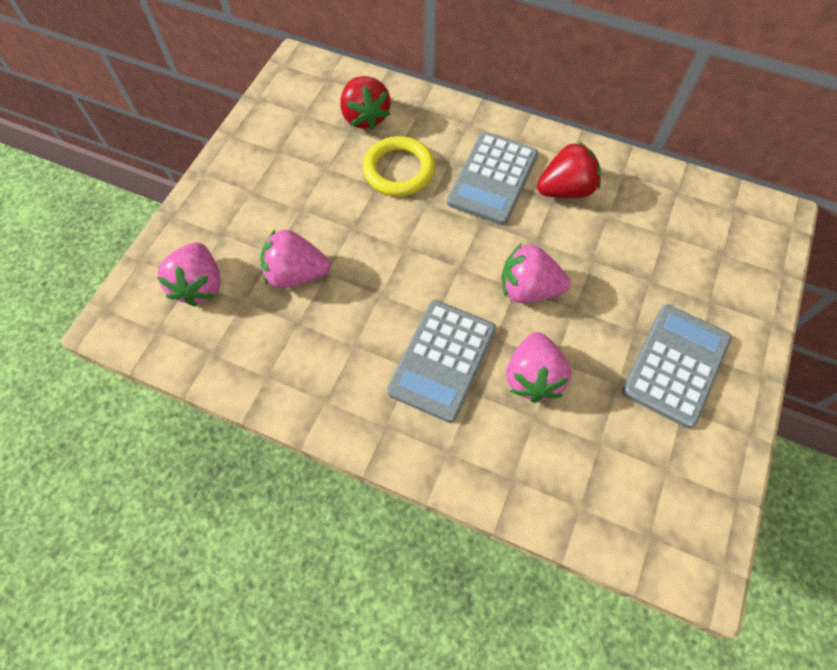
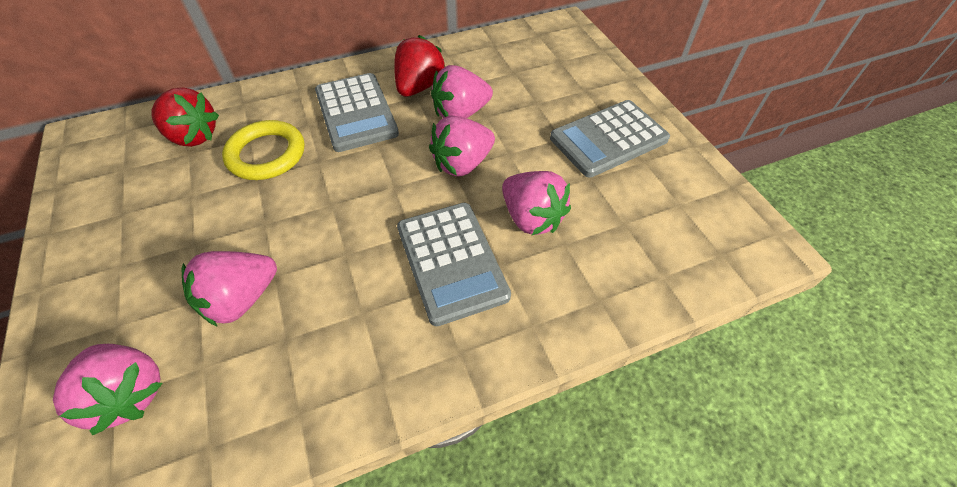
camera: 45 degrees left, 10 degrees down
(573, 241) = (460, 113): none -> pink strawberry
(675, 365) = (608, 139): grey calculator -> grey calculator turned 105 degrees counterclockwise

